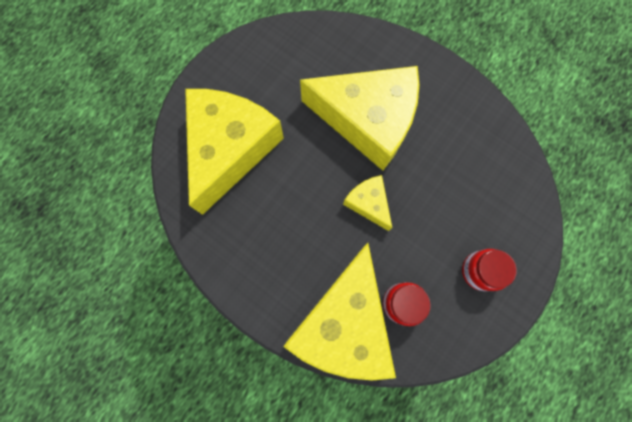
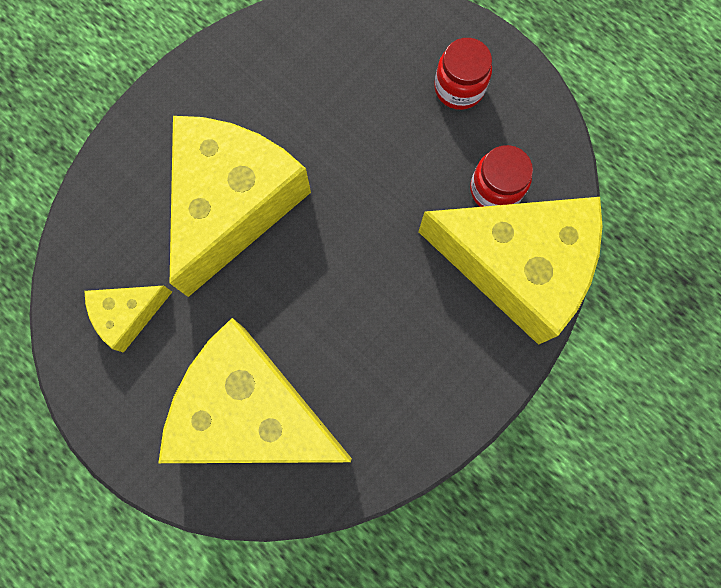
camera: 85 degrees left, 0 degrees up
(368, 203) = (356, 216): yellow cheese -> yellow cheese (128, 315)

